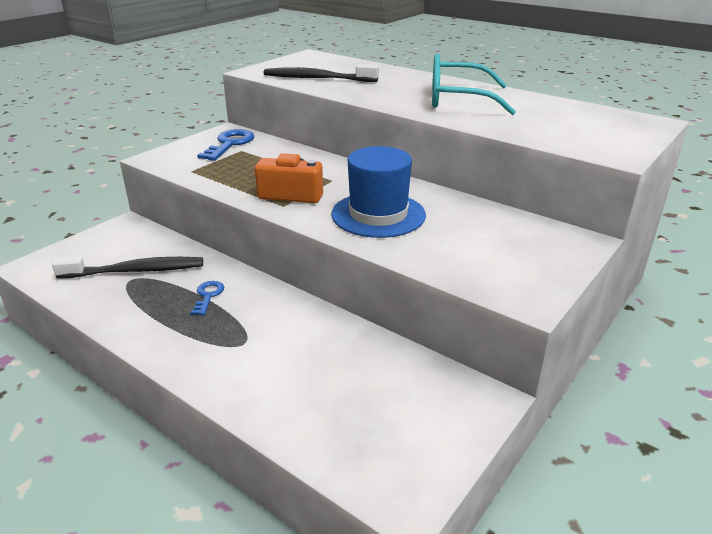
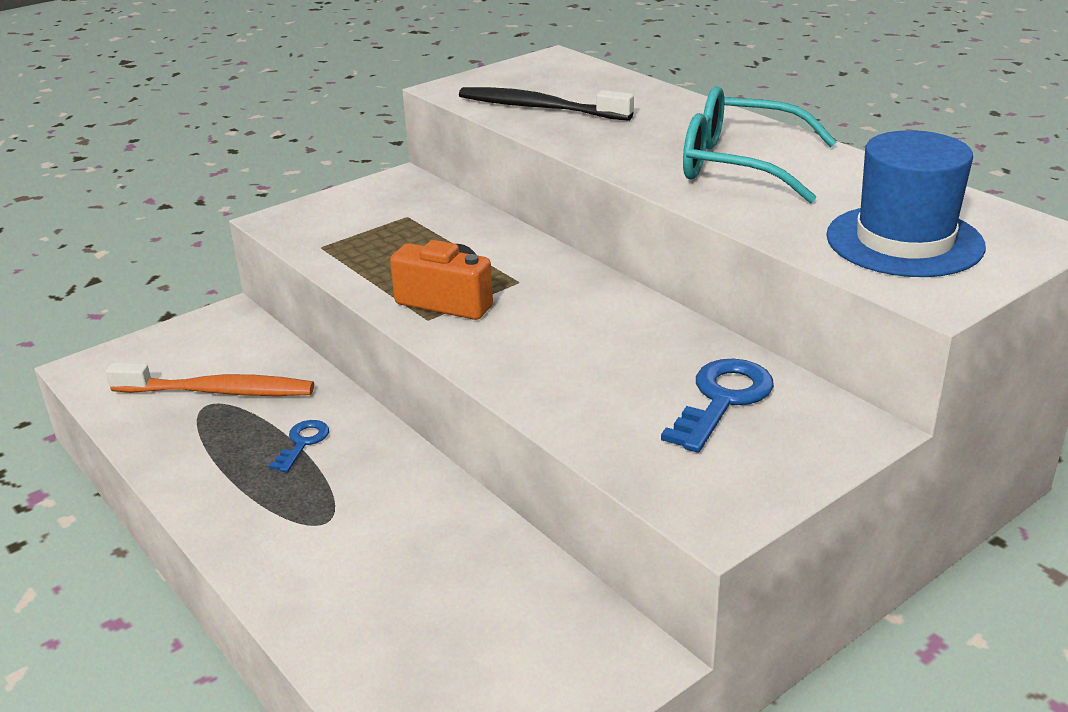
camera: 15 degrees right, 0 degrees up
(134, 271) = (217, 391): black toothbrush -> orange toothbrush
(230, 144) = (395, 203): blue key -> blue key (722, 399)
(378, 214) = (560, 349): blue hat -> blue hat (904, 241)

